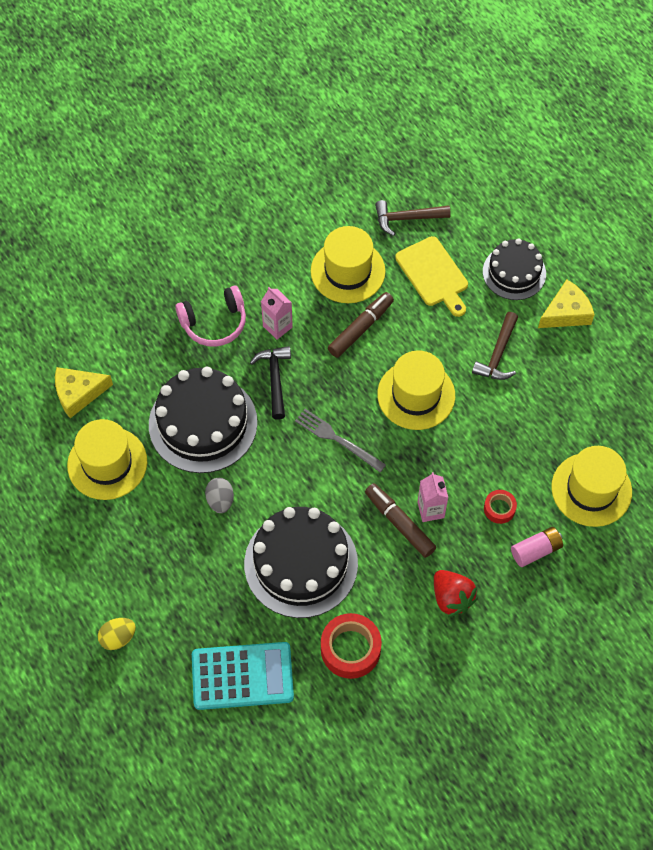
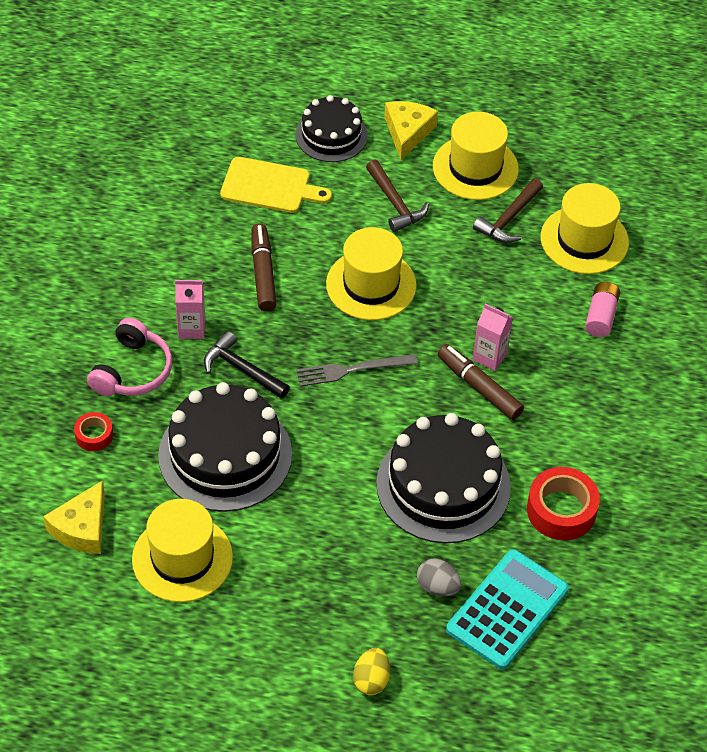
camera: 50 degrees left, 10 degrees down
(220, 501) = (317, 499): grey egg -> grey egg (437, 587)
(347, 271) = (196, 239): yellow hat -> yellow hat (475, 168)
(399, 523) = (479, 387): brown marker -> brown marker turned 45 degrees clockwise
(406, 218) = (193, 162): brown hammer -> brown hammer (508, 219)
(451, 598) = (586, 404): red strawberry -> none
(499, 509) = (538, 311): red tape -> red tape (94, 435)

